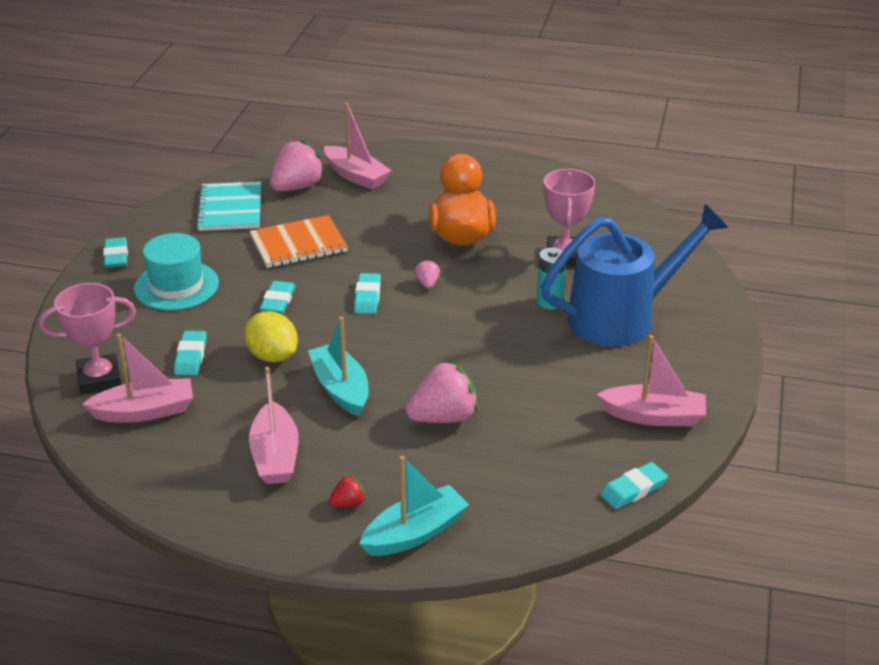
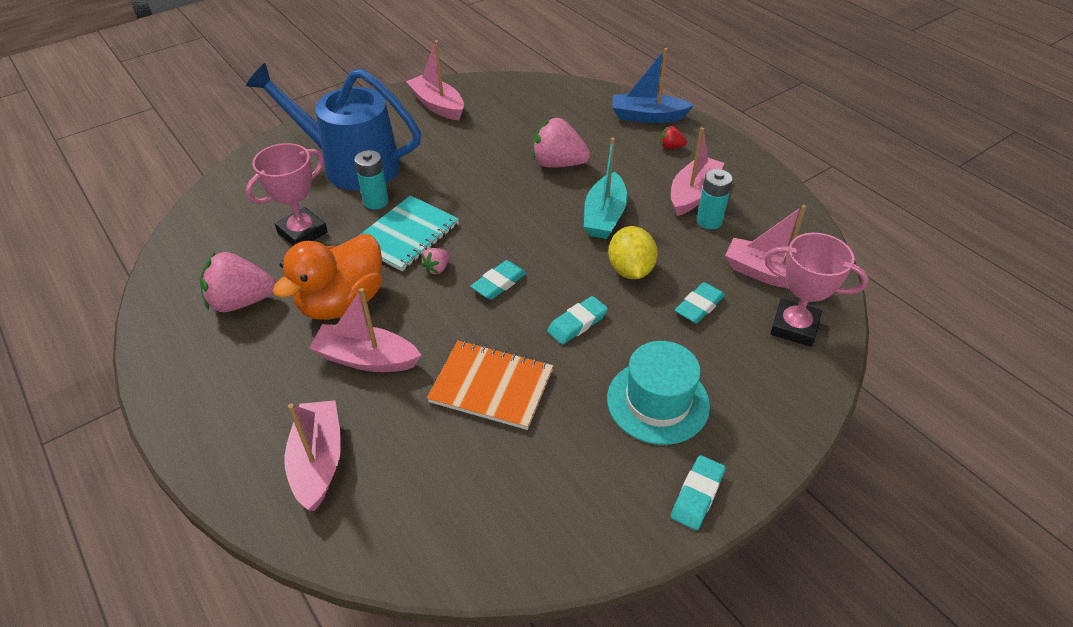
camera: 140 degrees left, 10 degrees up
(230, 209) = (508, 498): turquoise notebook -> turquoise notebook (407, 235)
(236, 435) = (709, 221): none -> turquoise battery
(297, 187) = (399, 488): pink strawberry -> pink strawberry (241, 302)
(397, 220) = (366, 359): none -> pink boat
(415, 533) = (647, 116): turquoise boat -> blue boat
(633, 489) = (506, 82): turquoise eraser -> none

